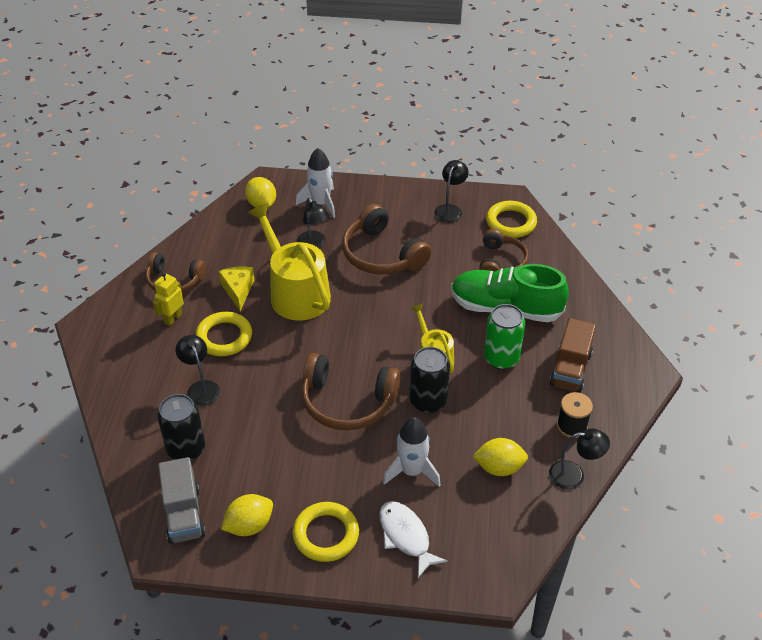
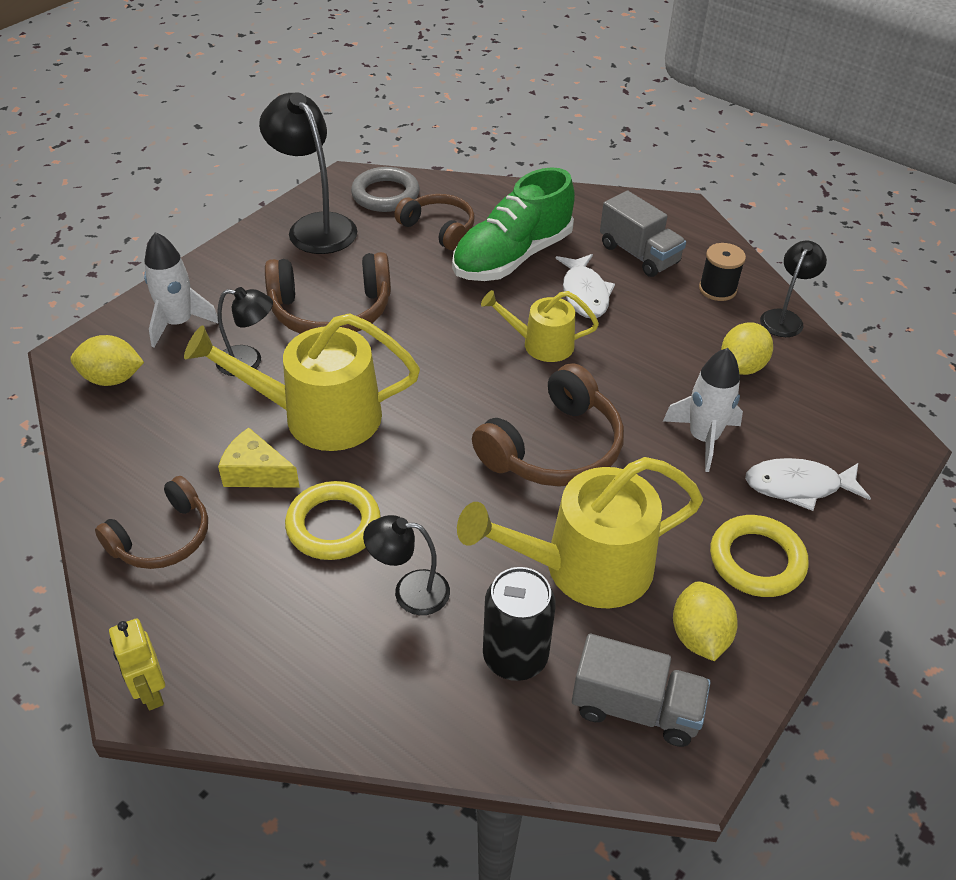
camera: 60 degrees left, 0 degrees up
(173, 318) = (240, 570): yellow robot -> yellow robot (151, 692)
(266, 454) = (585, 567): none -> yellow watering can
(428, 401) = (605, 378): black can -> none
(450, 209) = (315, 226): black lamp -> black lamp, size x1.73
(501, 358) = (584, 294): green can -> white fish
(511, 222) = (385, 194): yellow ring -> grey ring
(570, 369) = (639, 254): brown truck -> grey truck

